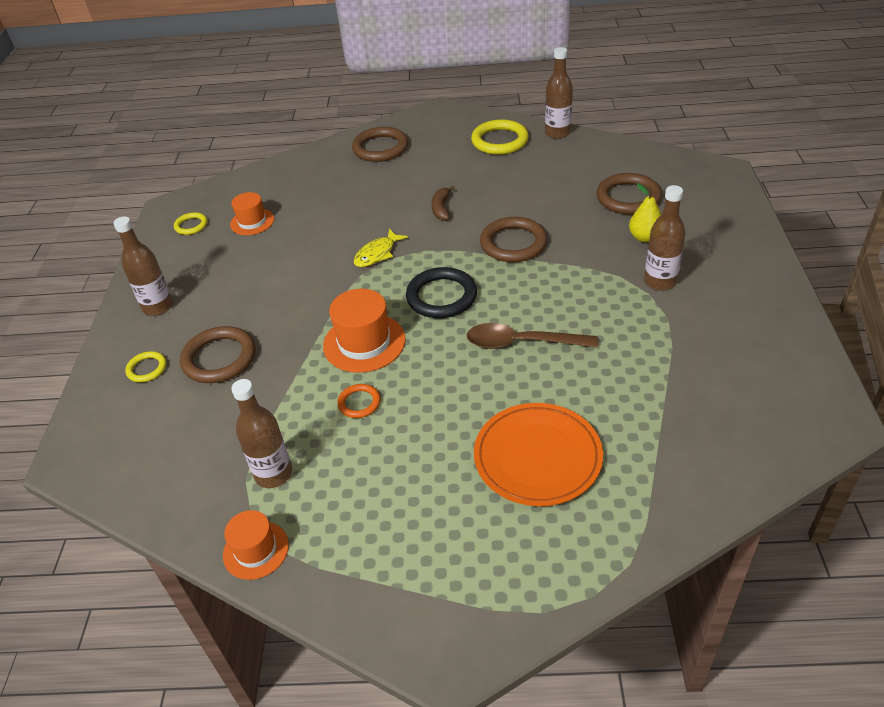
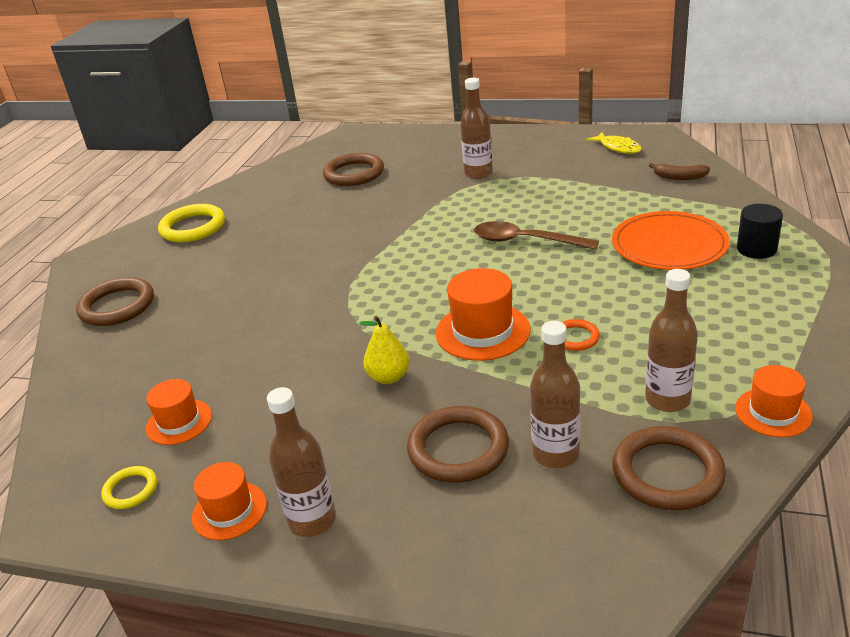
camera: 75 degrees left, 10 degrees down
(147, 369) = (448, 525): yellow ring -> none
(170, 270) = (229, 510): none -> orange hat
(377, 254) = (333, 317): yellow fish -> yellow fish (618, 147)
(441, 208) = (283, 270): brown banana -> brown banana (679, 177)
(441, 296) = (434, 279): black ring -> none
(513, 243) = (377, 233): brown ring -> brown ring (667, 473)
(521, 343) = (525, 241): brown spoon -> brown spoon turned 90 degrees clockwise
(547, 538) = (756, 249): none -> black cylinder
(557, 133) = (215, 195): brown bottle -> brown bottle (556, 454)
(645, 237) = (416, 173): yellow pear -> yellow pear (389, 377)

